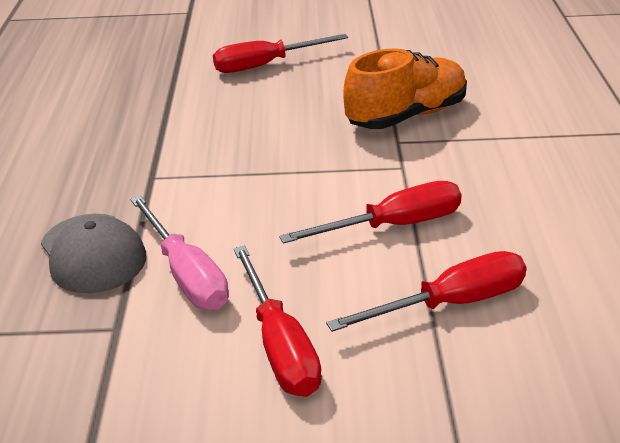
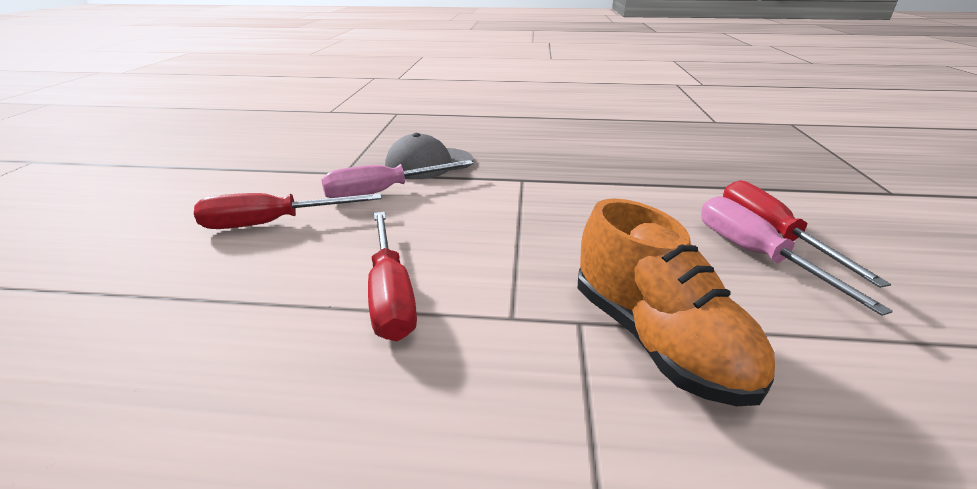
camera: 95 degrees right, 5 degrees down
(296, 74) = (755, 255): none -> pink screwdriver
(451, 303) = (236, 316): red screwdriver -> none

